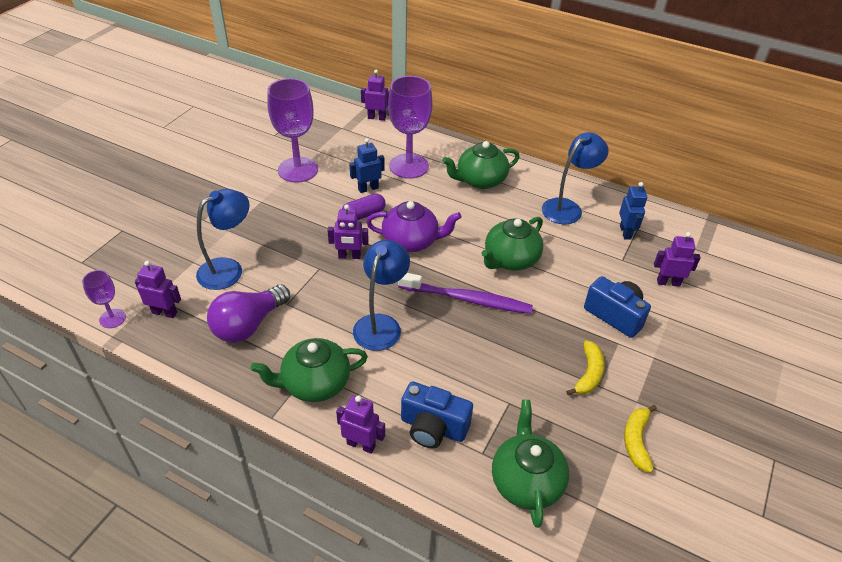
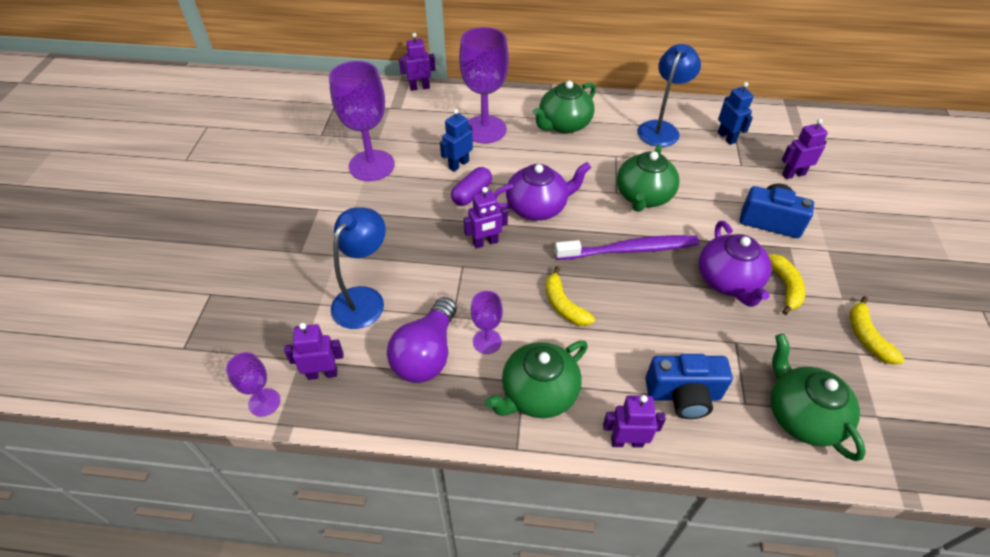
camera: 20 degrees left, 5 degrees up
(300, 331) = (487, 341): none -> purple goblet
(381, 324) = (564, 305): blue lamp -> yellow banana
(538, 352) = (728, 281): none -> purple teapot

